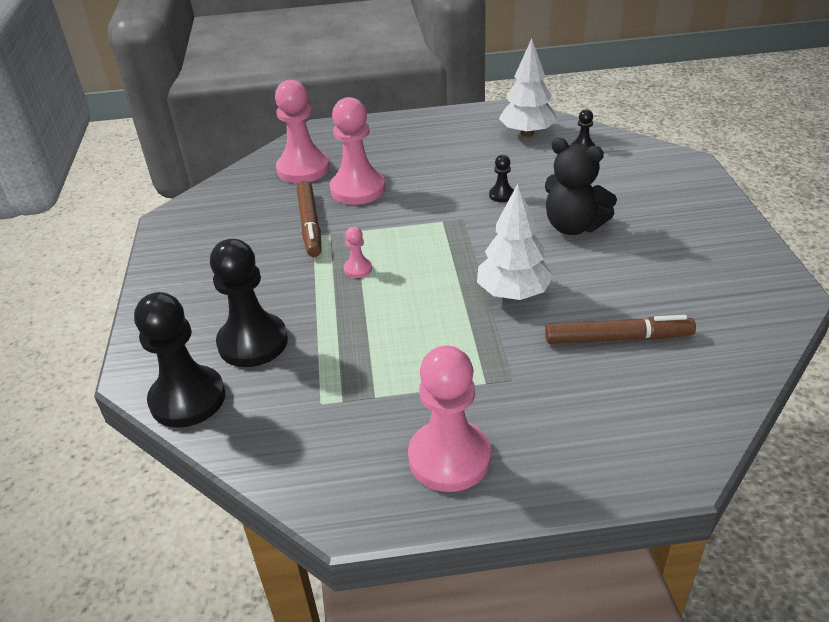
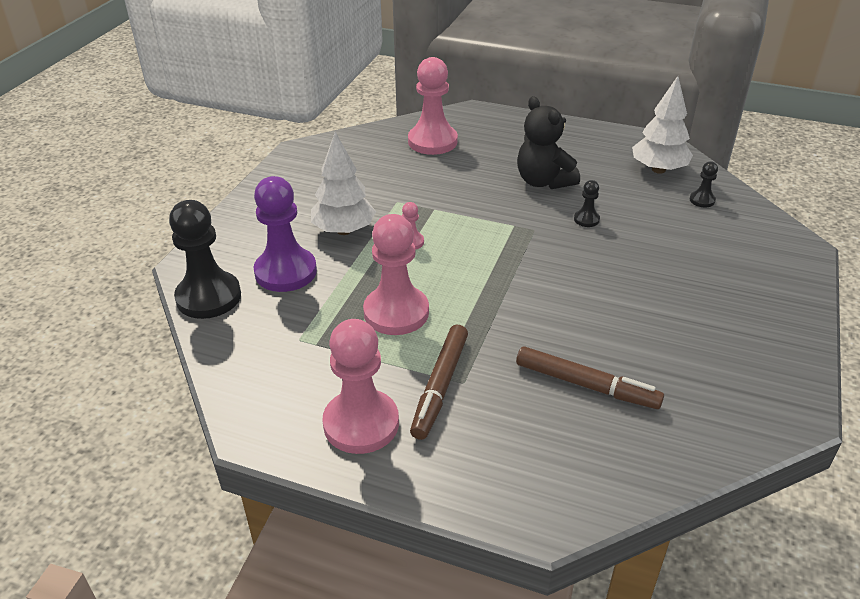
camera: 25 degrees right, 0 degrees up
(253, 342) = (285, 272): black pawn -> purple pawn
(310, 224) = (401, 191): brown marker -> brown marker (440, 386)
(358, 189) = (464, 173): pink pawn -> pink pawn (396, 312)
(513, 293) = (524, 310): white tree -> white tree (344, 230)
(573, 226) = (630, 270): black teddy bear -> black teddy bear (543, 181)

